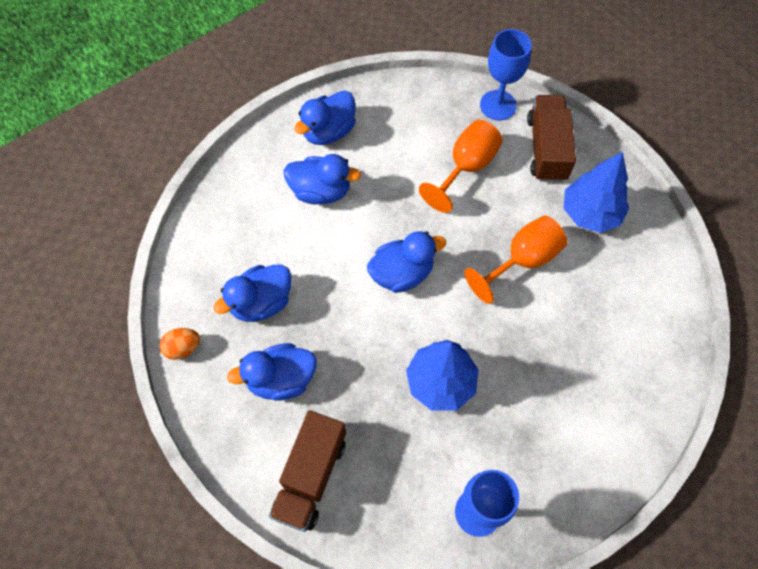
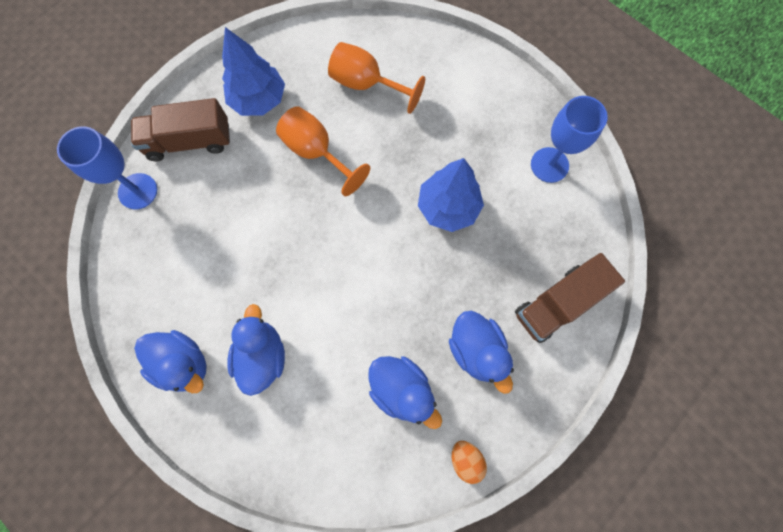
camera: 100 degrees left, 10 degrees up
(310, 477) = (557, 303): brown truck -> brown truck turned 135 degrees clockwise
(402, 273) = (346, 257): blue duck -> none
(466, 167) = (218, 213): orange goblet -> orange goblet (366, 84)

